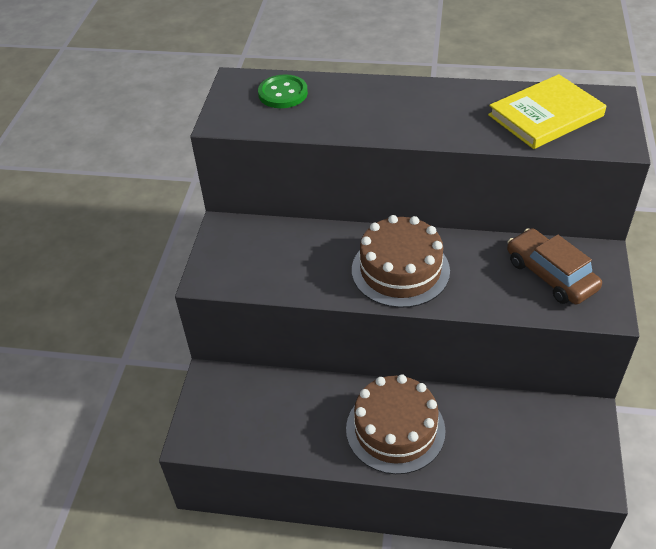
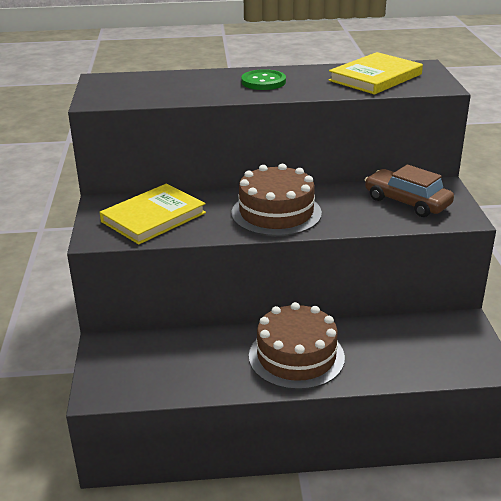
camera: 15 degrees left, 15 degrees down
(271, 257) = (153, 217): none -> yellow book
(283, 93) = (145, 82): green button -> green button (263, 82)

